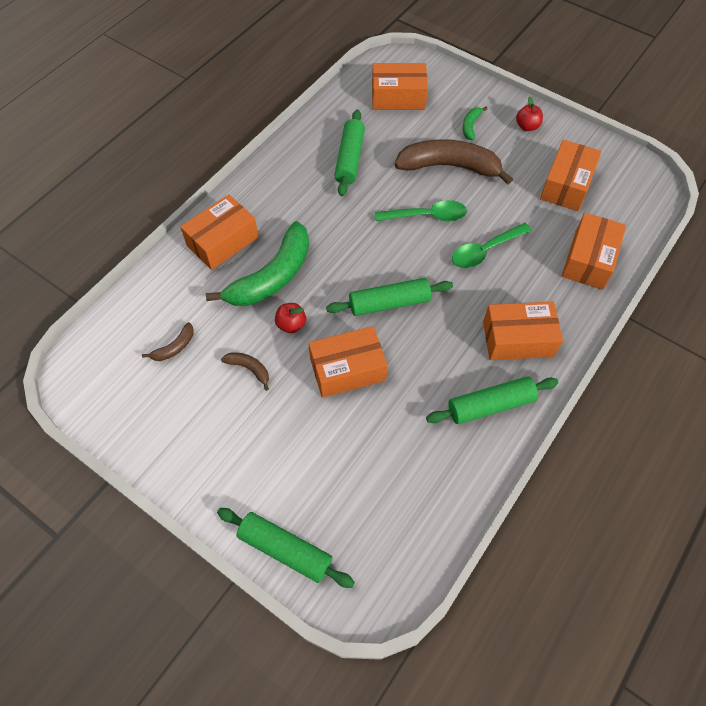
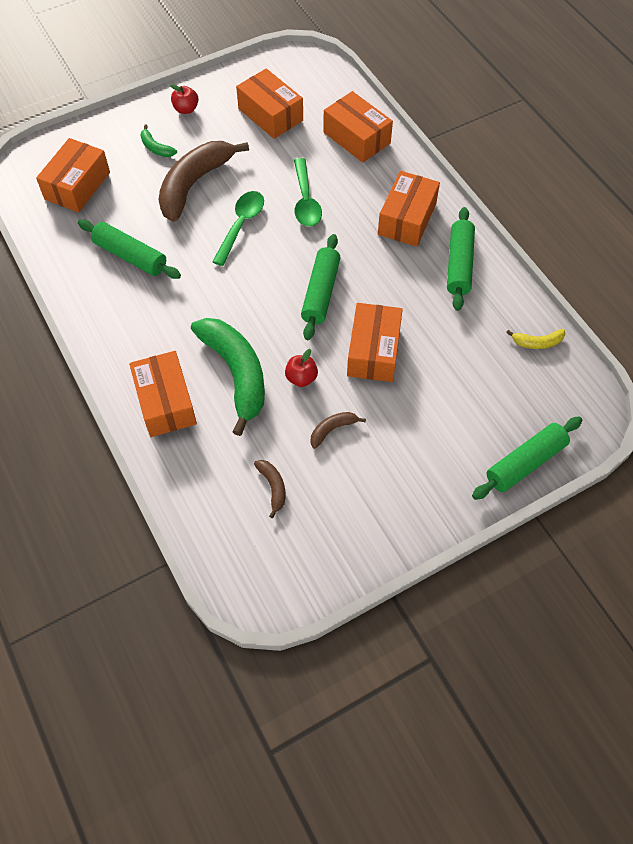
camera: 65 degrees left, 0 degrees up
(435, 513) = (537, 342): none -> yellow banana

